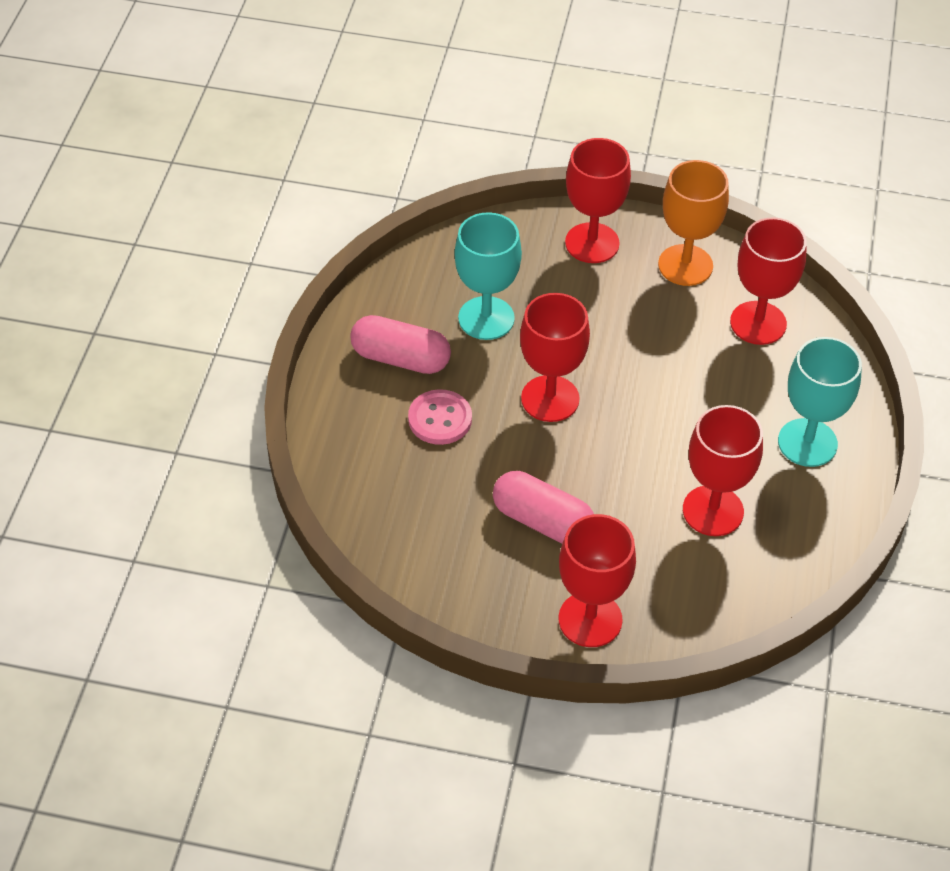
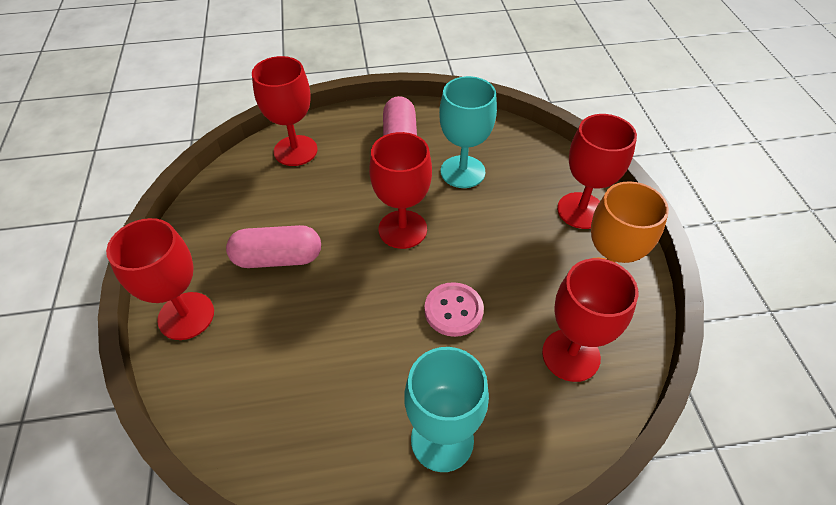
camera: 70 degrees right, 0 degrees up
(440, 419) = (354, 174): pink button -> pink button (453, 310)
(542, 521) = (278, 258): pink capsule -> pink capsule turned 75 degrees clockwise
(713, 511) = (327, 376): red goblet -> red goblet (295, 150)

